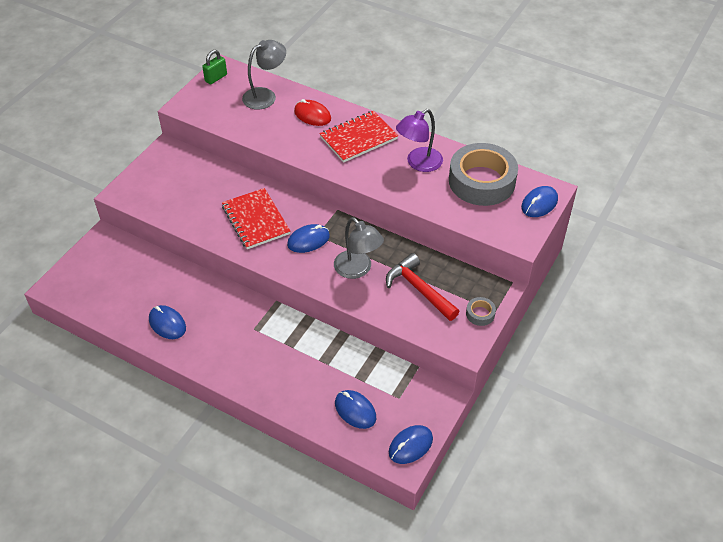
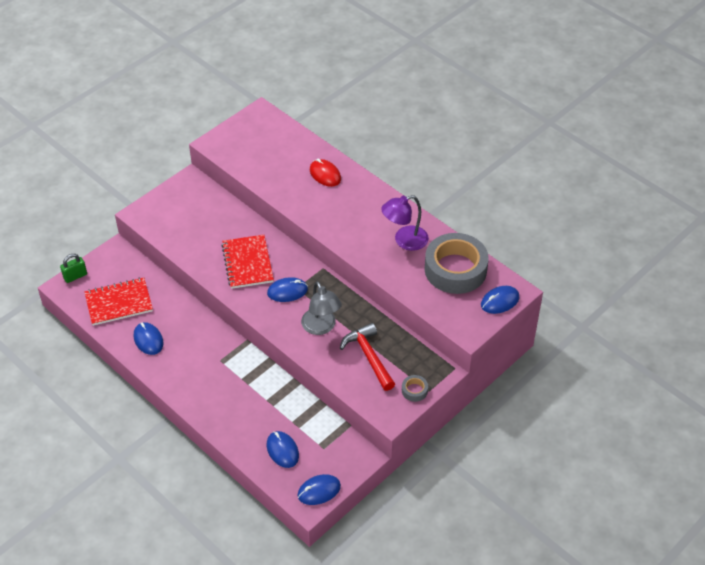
camera: 15 degrees right, 0 degrees up
(216, 78) = (250, 121): green padlock -> green padlock (75, 276)
(265, 96) = (289, 147): grey lamp -> none
(358, 138) = (359, 205): red notebook -> red notebook (119, 303)

